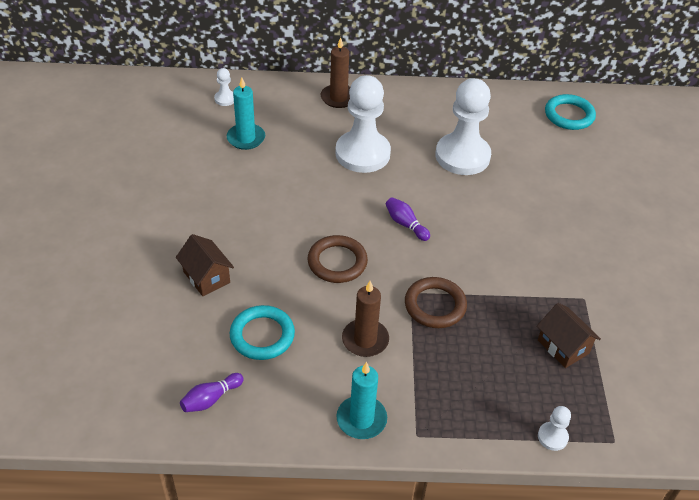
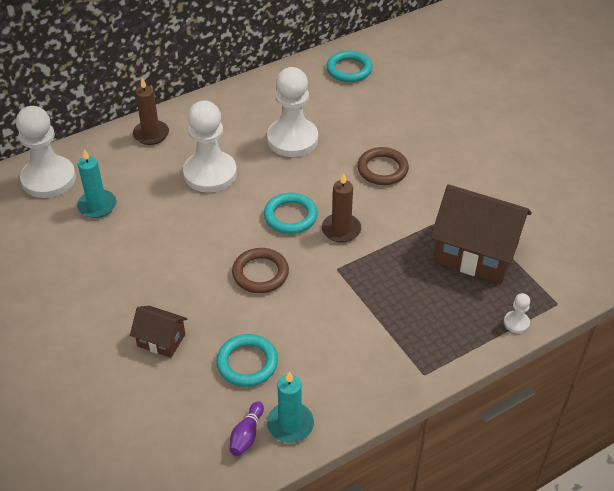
camera: 30 degrees left, 0 degrees up
(225, 99) = (48, 179): white pawn -> white pawn, size x2.40
(361, 419) = (375, 385): turquoise candle -> turquoise candle (290, 424)
(365, 340) = (330, 323): brown candle -> brown candle (341, 230)
(405, 224) = (290, 216): purple bowling pin -> turquoise ring
(435, 305) = (362, 269): brown ring -> brown ring (382, 169)
(563, 346) = (475, 253): brown house -> brown house, size x1.99

